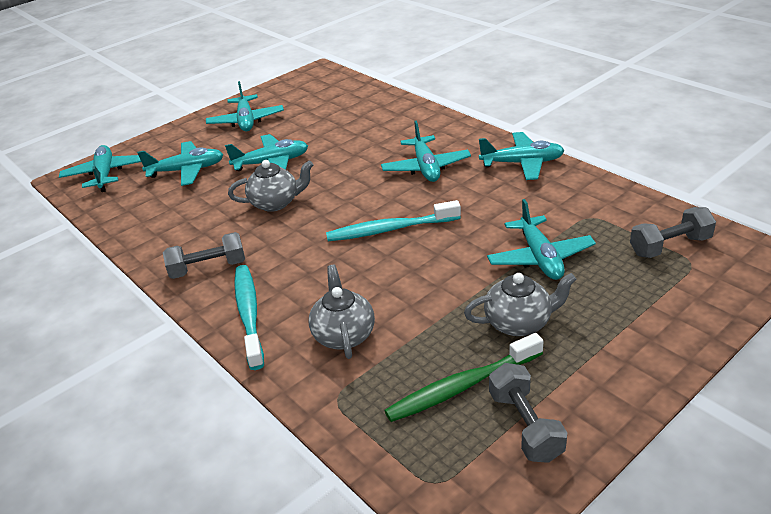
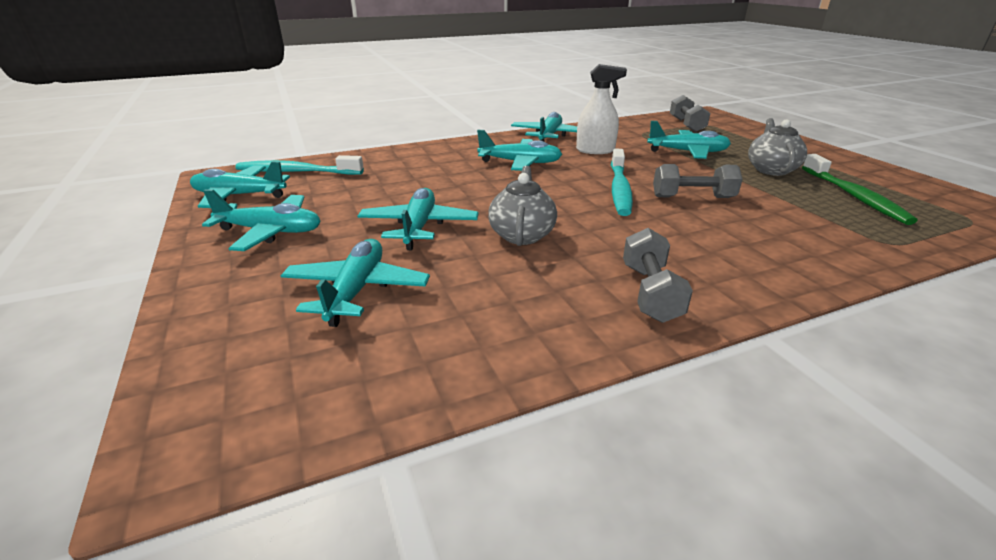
camera: 75 degrees left, 5 degrees down
(105, 174) = (245, 388): turquoise plane -> turquoise plane (239, 195)
(249, 314) = (757, 273): turquoise toothbrush -> turquoise toothbrush (297, 172)
(344, 335) = (792, 229): grey teapot -> none
(496, 198) = (595, 150): none -> white spray bottle
(525, 425) = (890, 185): grey dumbbell -> grey dumbbell (692, 197)

